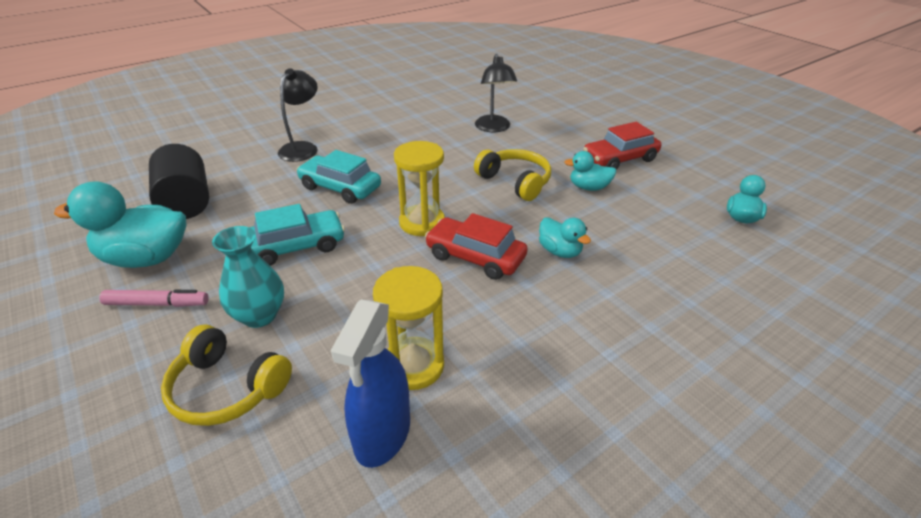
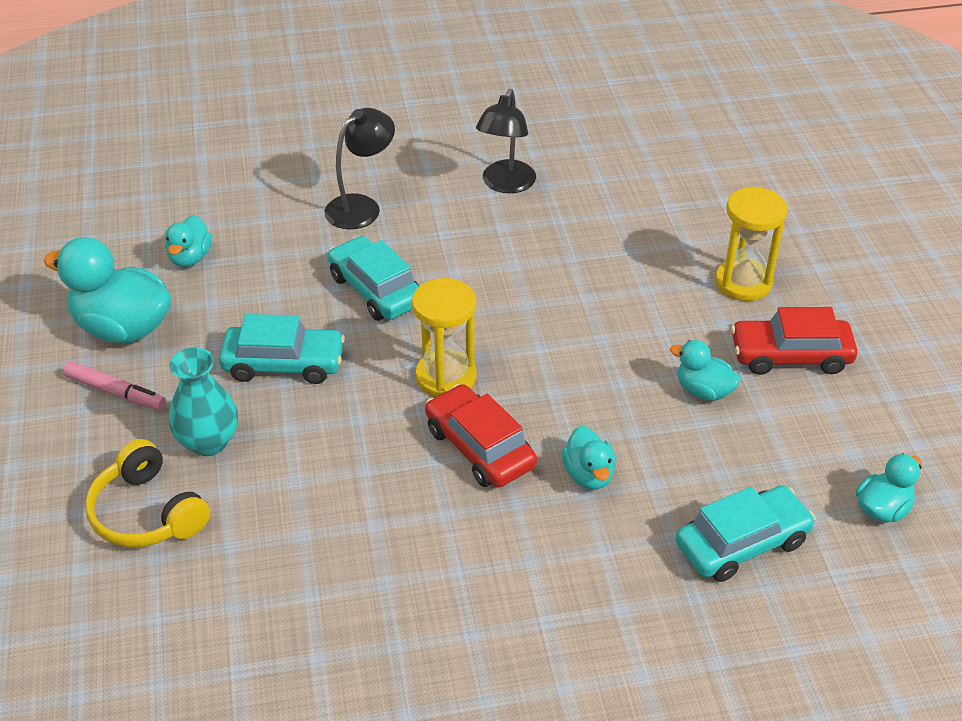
camera: 25 degrees right, 5 degrees up
(186, 202) = (190, 257): black cylinder -> turquoise duck
(382, 434) = (265, 613): blue spray bottle -> none
(413, 365) = (332, 555): yellow hourglass -> yellow hourglass (743, 282)
(494, 128) = (644, 243): black lamp -> black lamp (505, 184)
(515, 182) = (608, 349): yellow headphones -> none
(686, 260) = (742, 543): none -> turquoise car

